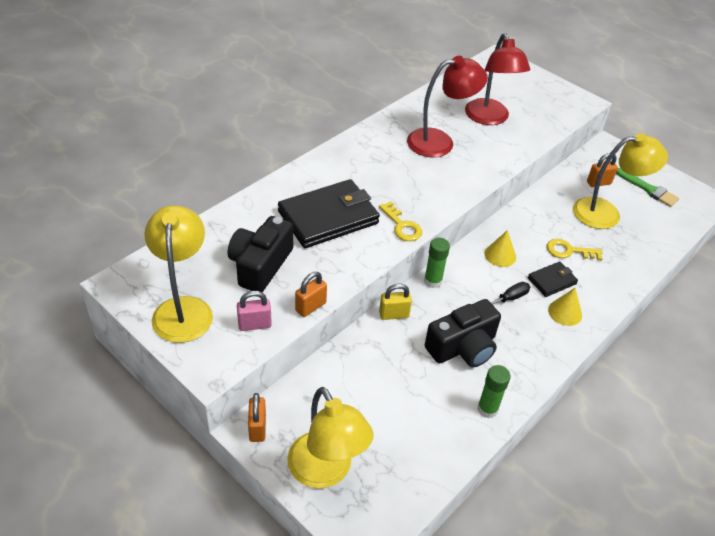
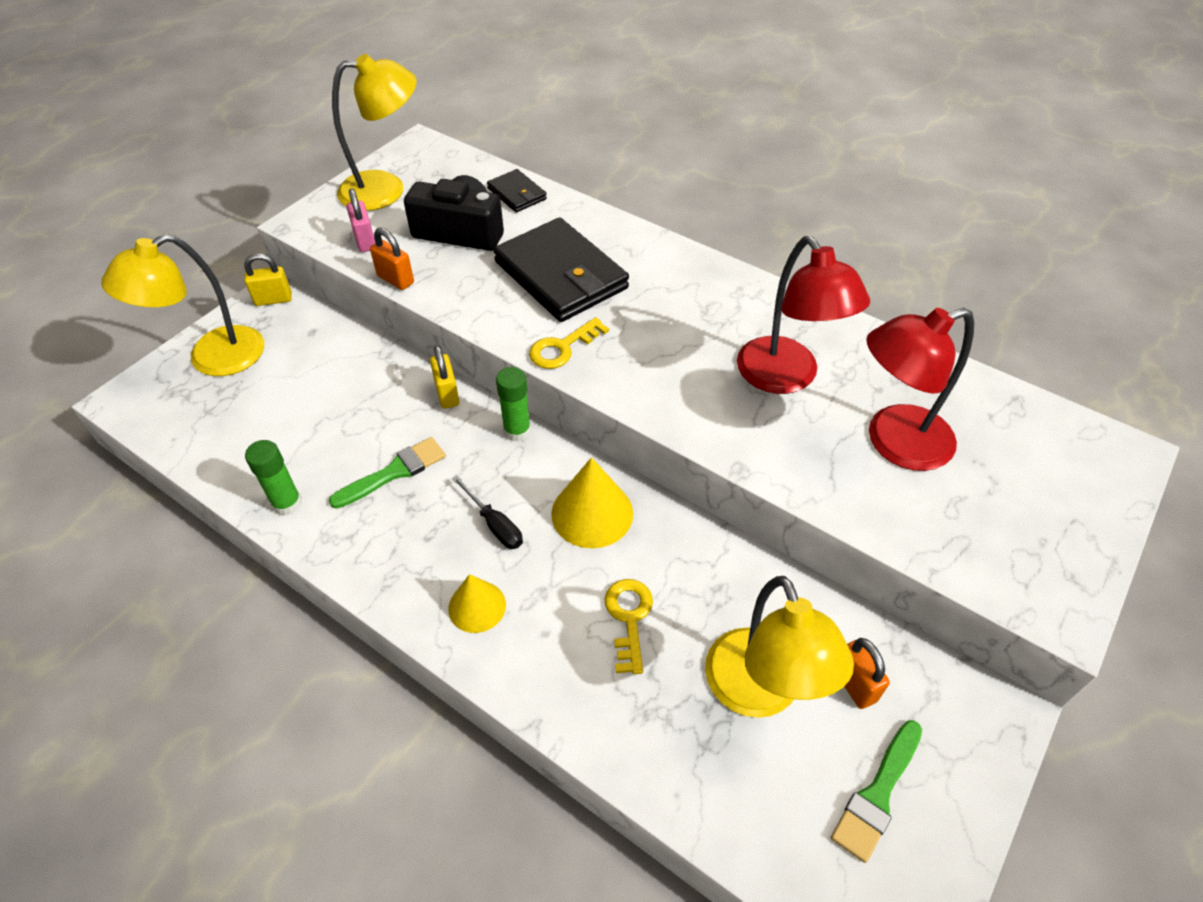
camera: 85 degrees right, 5 degrees up
(257, 428) = (273, 299): orange padlock -> yellow padlock
(463, 347) = (394, 472): black camera -> green brush
(500, 255) = (592, 513): yellow cone -> yellow cone, size x1.54
(552, 281) = (547, 588): black wallet -> black wallet (517, 194)

